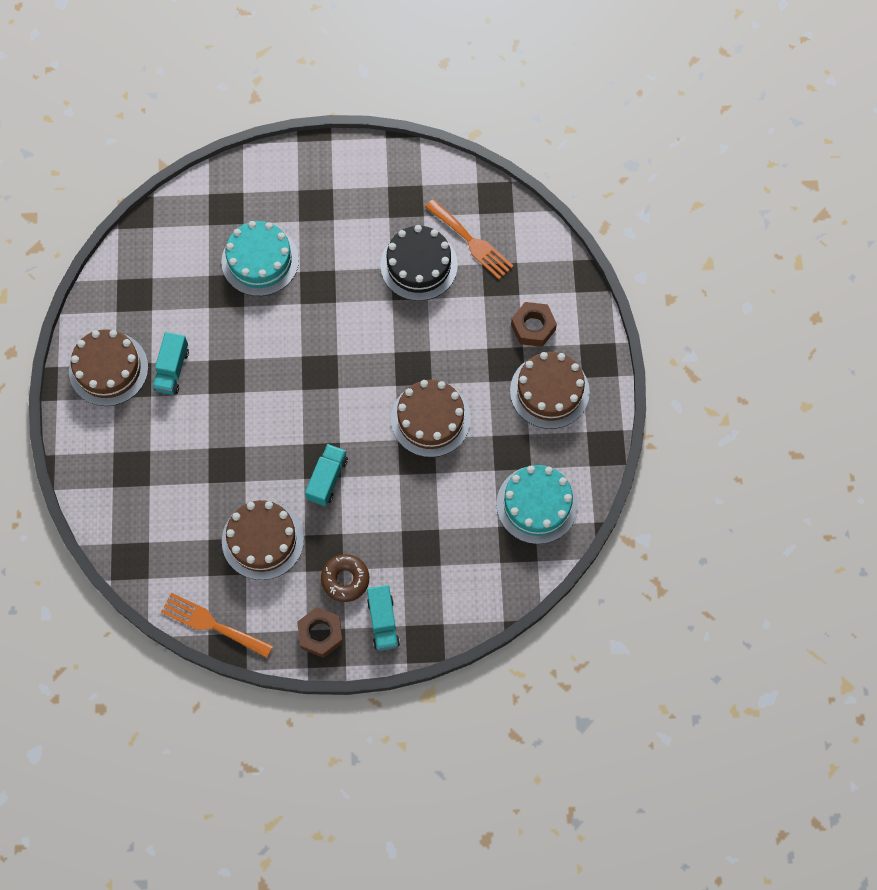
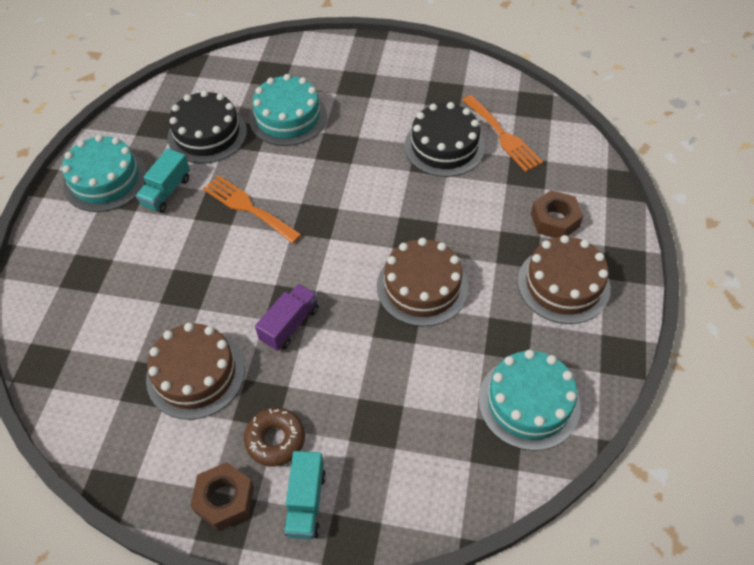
camera: 15 degrees right, 15 degrees down
(108, 369) = (105, 180): brown cake -> turquoise cake
(187, 296) = (207, 134): none -> black cake
(212, 624) = (101, 457): orange fork -> orange fork (248, 207)
(327, 479) = (290, 324): turquoise truck -> purple truck

